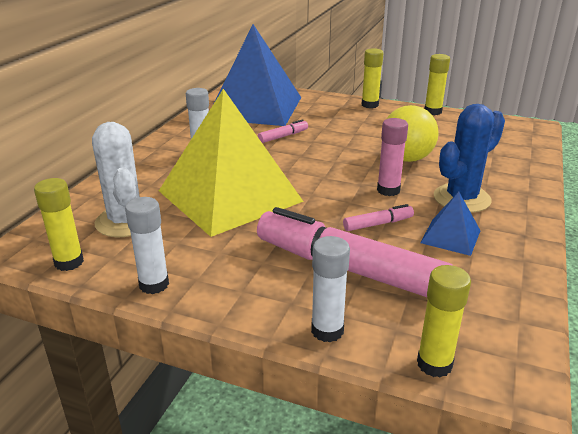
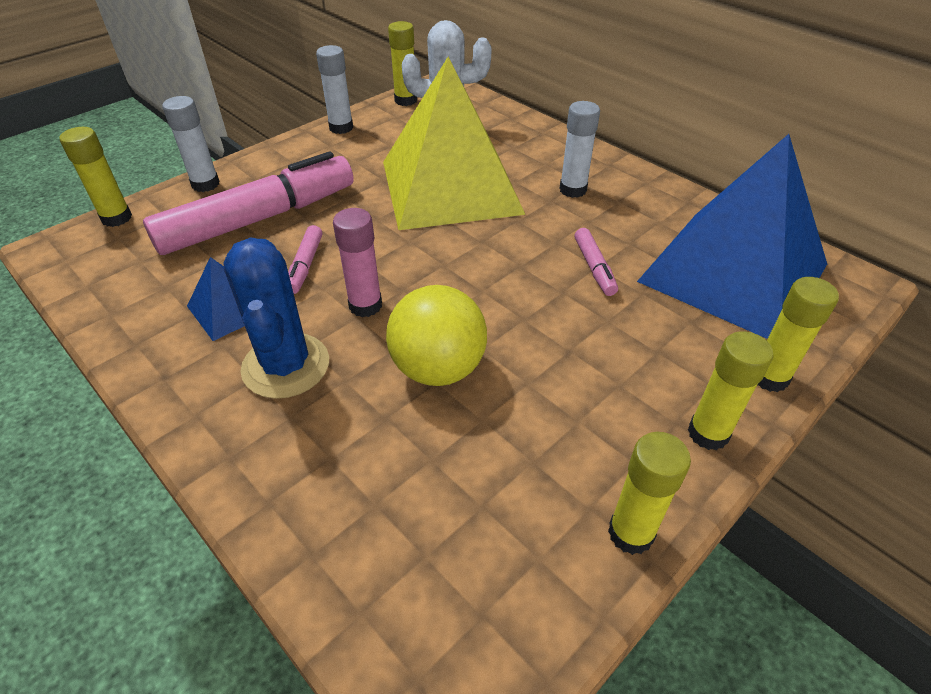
camera: 115 degrees right, 15 degrees up
(325, 98) = (769, 377): none -> yellow glue stick

